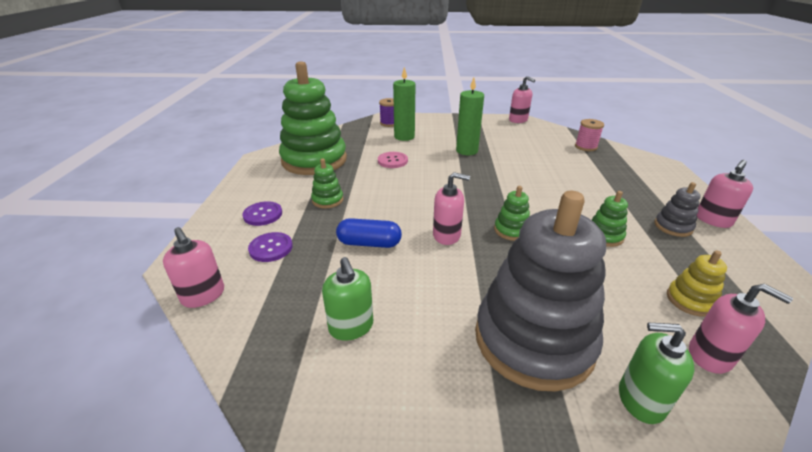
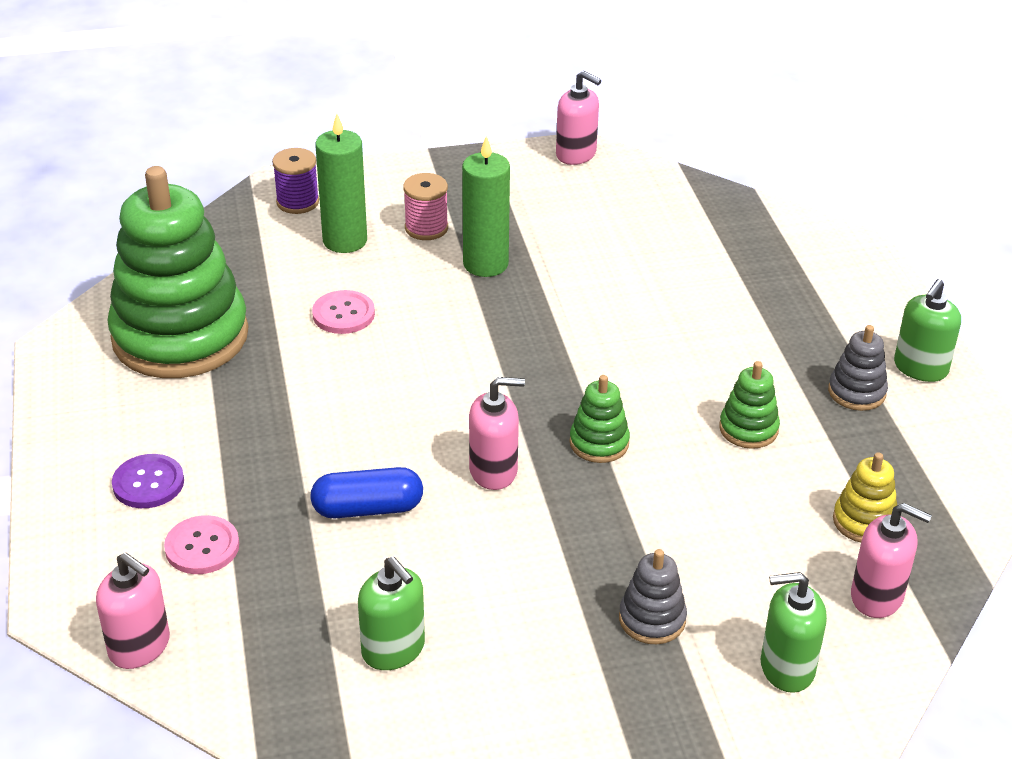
camera: 15 degrees left, 5 degrees up
(271, 248) = (202, 547): purple button -> pink button
(327, 200) = (254, 431): green stacking toy -> none
(533, 340) = (652, 619): grey stacking toy -> grey stacking toy, size x0.41
(585, 147) = (717, 219): pink spool -> pink spool (426, 228)
(713, 220) = (920, 368): pink soap dispenser -> green soap dispenser

